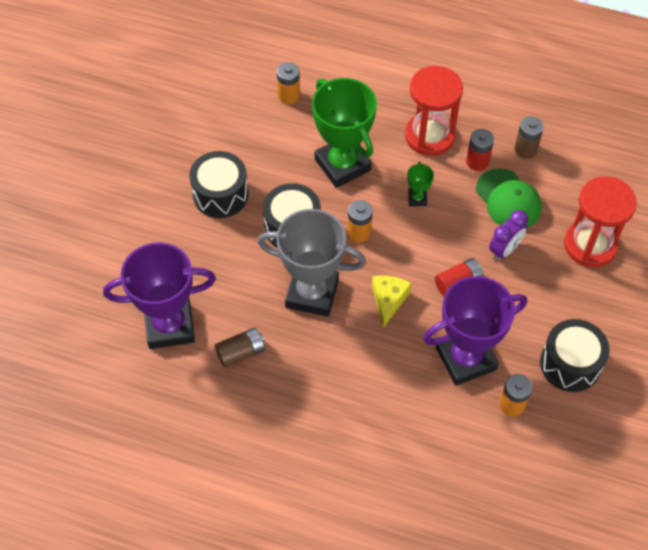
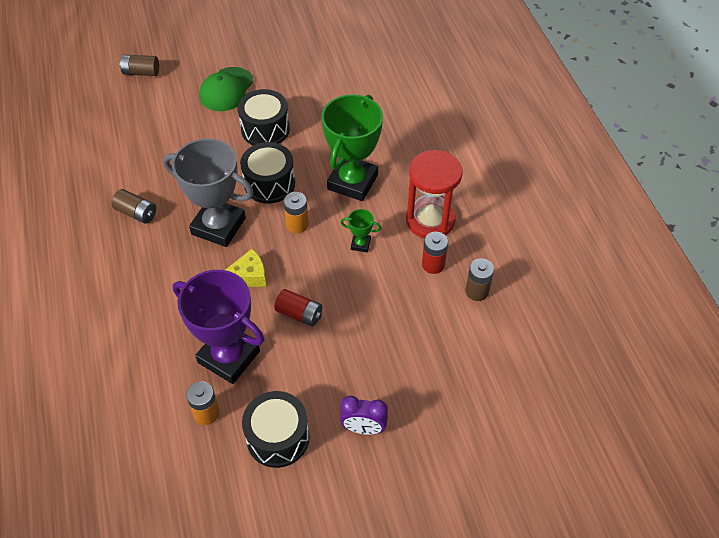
camera: 55 degrees right, 5 degrees down
(44, 257) = (141, 72): none -> brown battery
(170, 326) = (131, 163): purple trophy -> none
(289, 95) = (389, 118): orange battery -> none
(312, 293) = (218, 226): grey trophy -> grey trophy turned 45 degrees counterclockwise
(417, 199) = (360, 244): green trophy -> green trophy turned 45 degrees clockwise
(504, 250) = (359, 329): purple clock -> purple clock (363, 428)
(508, 199) = (413, 306): green cap -> green cap (226, 89)
(590, 245) = (416, 391): red hourglass -> none

